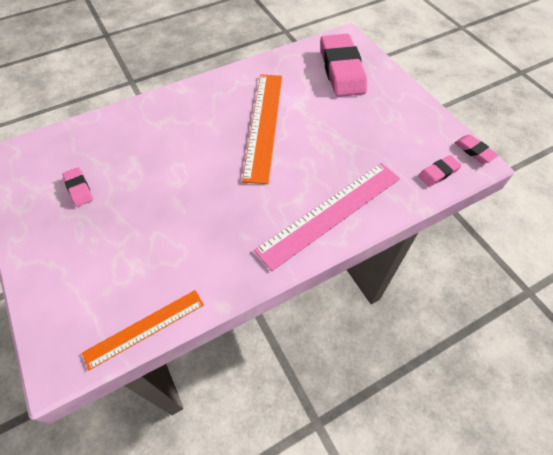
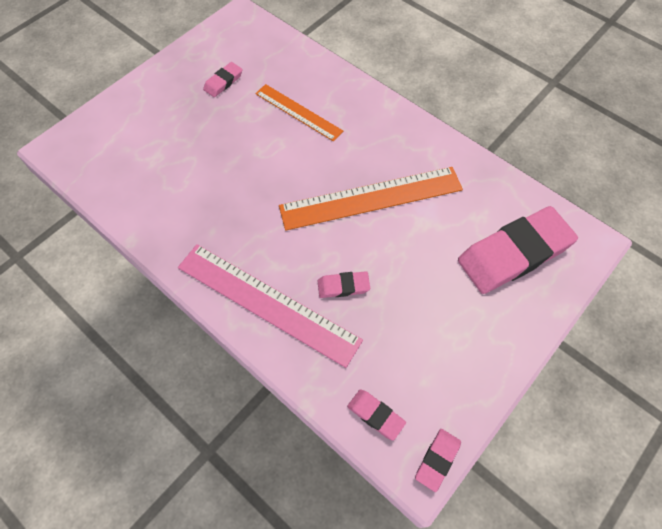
camera: 70 degrees right, 5 degrees up
(144, 328) = (98, 190): orange ruler -> orange ruler (298, 112)
(333, 162) = (343, 286): none -> pink eraser

